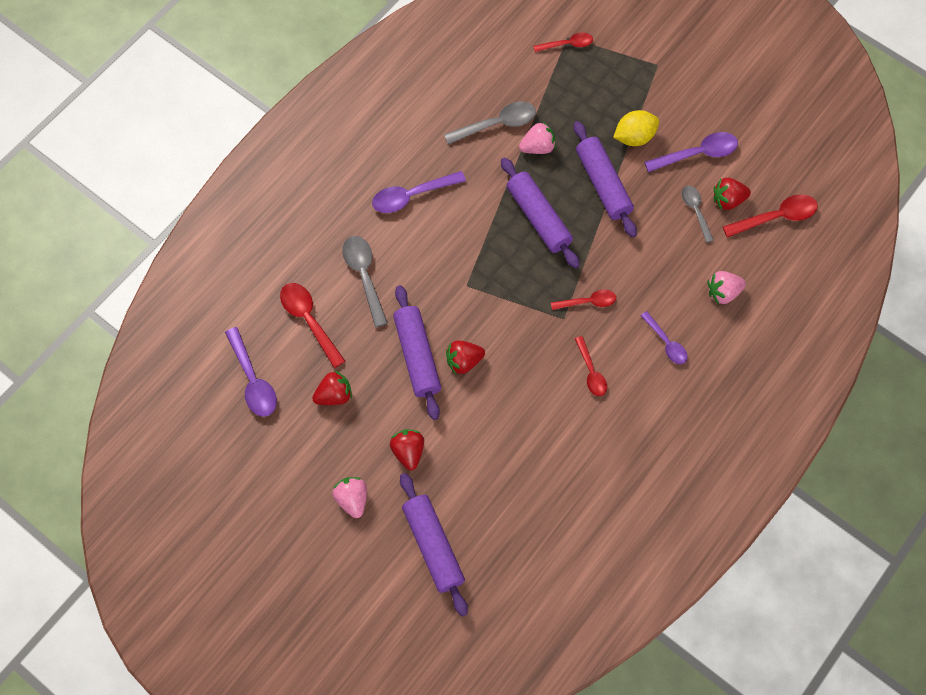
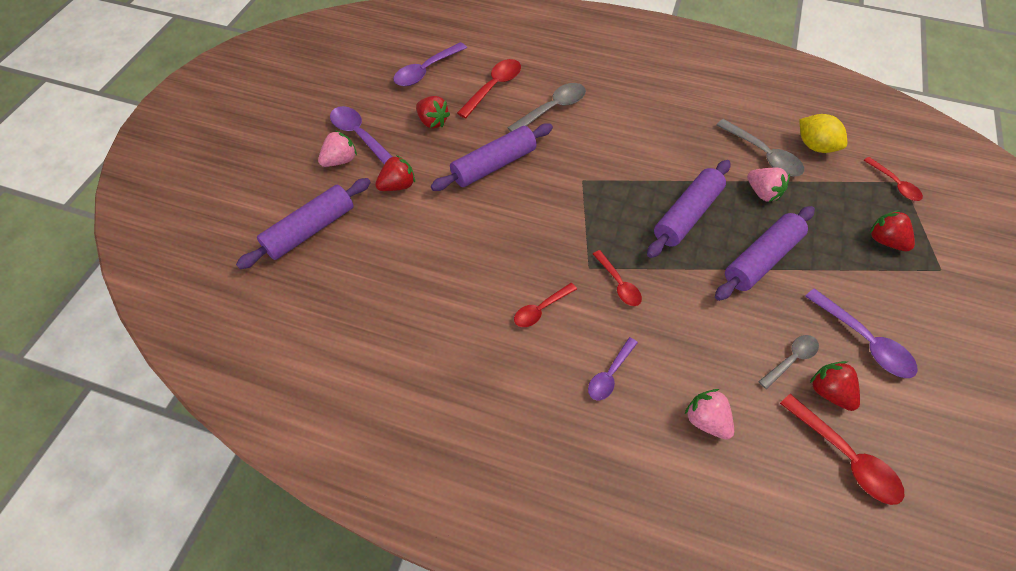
camera: 70 degrees right, 10 degrees down
(412, 196) = (648, 117): purple spoon -> purple spoon (360, 136)
(464, 361) = (504, 200): red strawberry -> red strawberry (885, 240)
(634, 137) = (837, 272): yellow lemon -> yellow lemon (815, 146)

